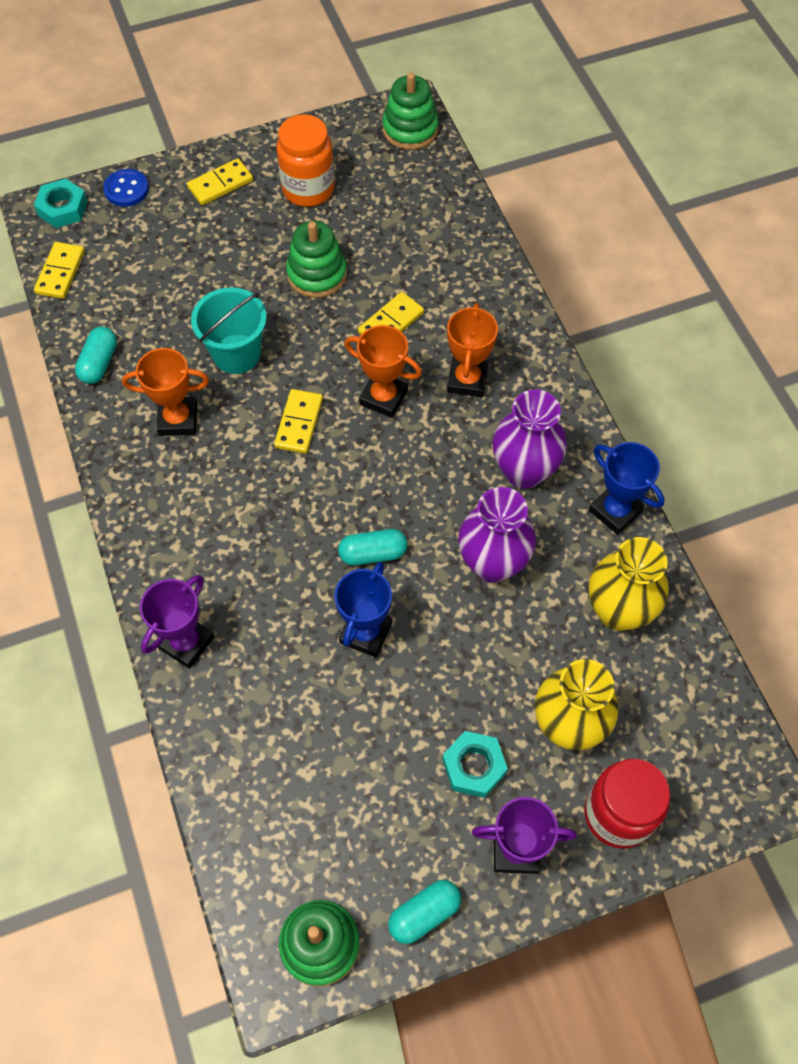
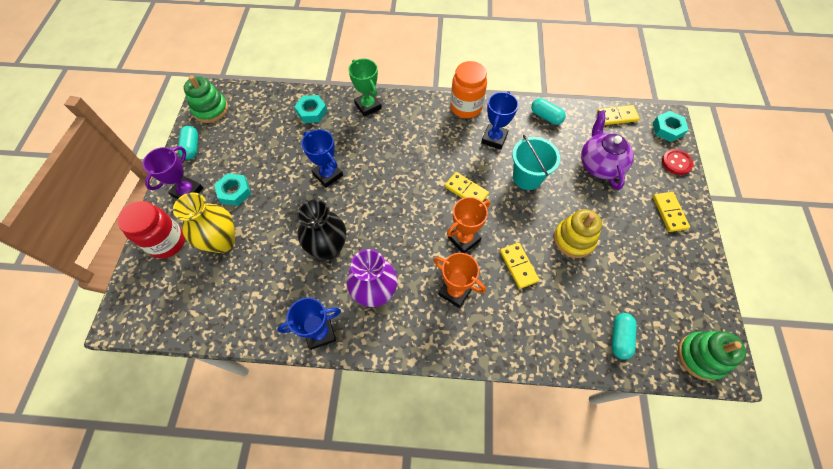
camera: 115 degrees right, 0 degrees up
(60, 272) = (617, 116): yellow domino -> yellow domino turned 45 degrees counterclockwise
(126, 189) = (676, 163): blue button -> red button
(170, 273) = (599, 164): none -> purple teapot
(178, 419) = (494, 138): orange trophy -> blue trophy
(186, 642) = (368, 106): purple trophy -> green trophy
(242, 736) = (312, 112): none -> turquoise nut
(308, 189) = (652, 262): orange jar -> orange jar (466, 107)
(317, 274) = (574, 239): green stacking toy -> yellow stacking toy
(373, 553) = (368, 194): turquoise capsule -> turquoise capsule (619, 338)
(492, 563) = (328, 248): purple vase -> black vase
(618, 611) = (261, 299): yellow vase -> none

